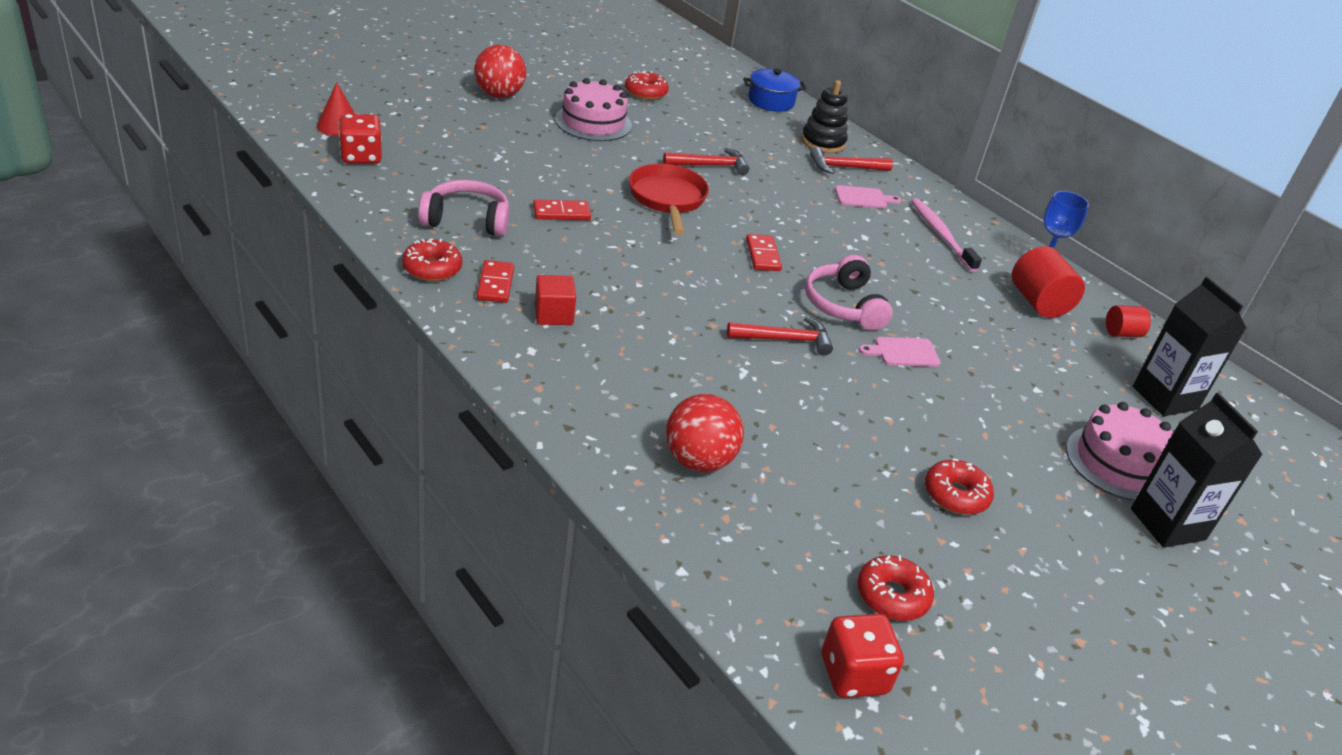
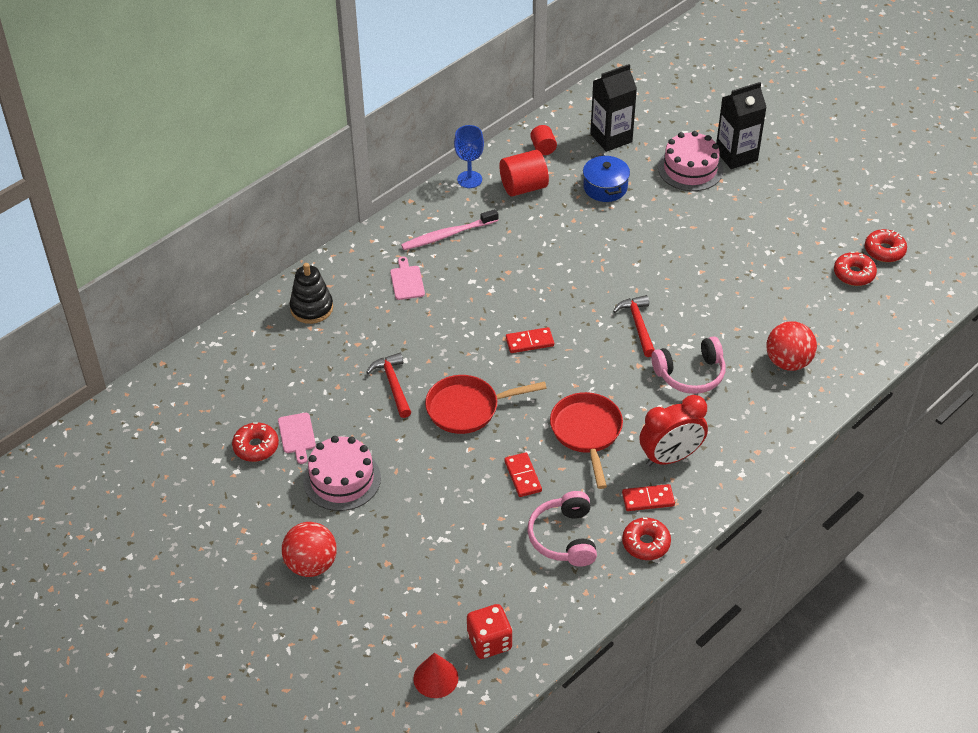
camera: 90 degrees left, 10 degrees up
(553, 314) = (670, 457): red cube -> red clock
(611, 264) = (586, 432): none -> red pan
(771, 101) = (236, 348): blue pot -> blue pot (605, 187)
(844, 305) = (578, 293): pink headphones -> pink headphones (690, 374)
(845, 167) = (356, 293): red hammer -> none
(853, 674) = (915, 290): red dice -> none
(903, 352) = (622, 262): pink cutting board -> pink cutting board (297, 435)
(955, 495) = (758, 244): red donut -> red donut (884, 251)

